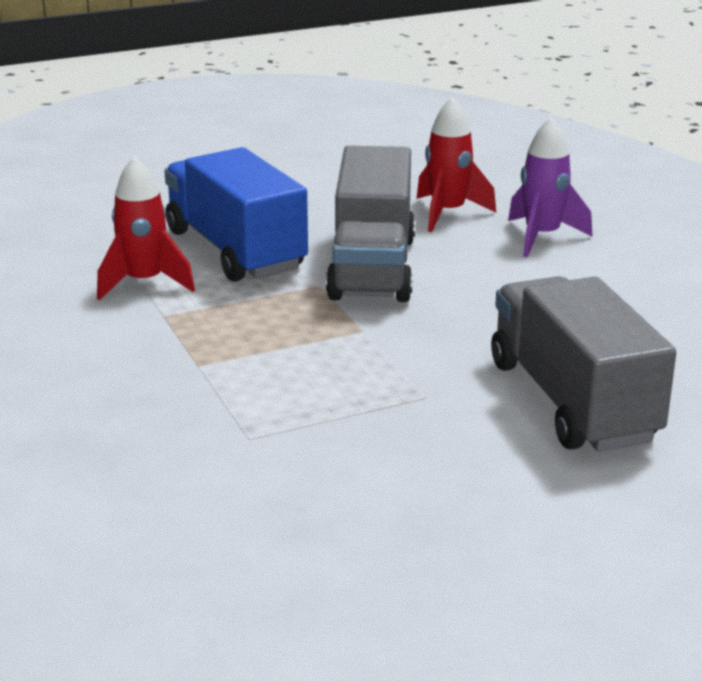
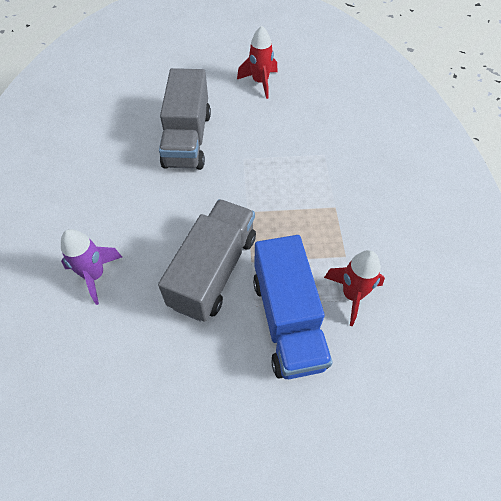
camera: 160 degrees left, 30 degrees up
(448, 213) = (128, 328): red rocket -> red rocket (260, 82)

